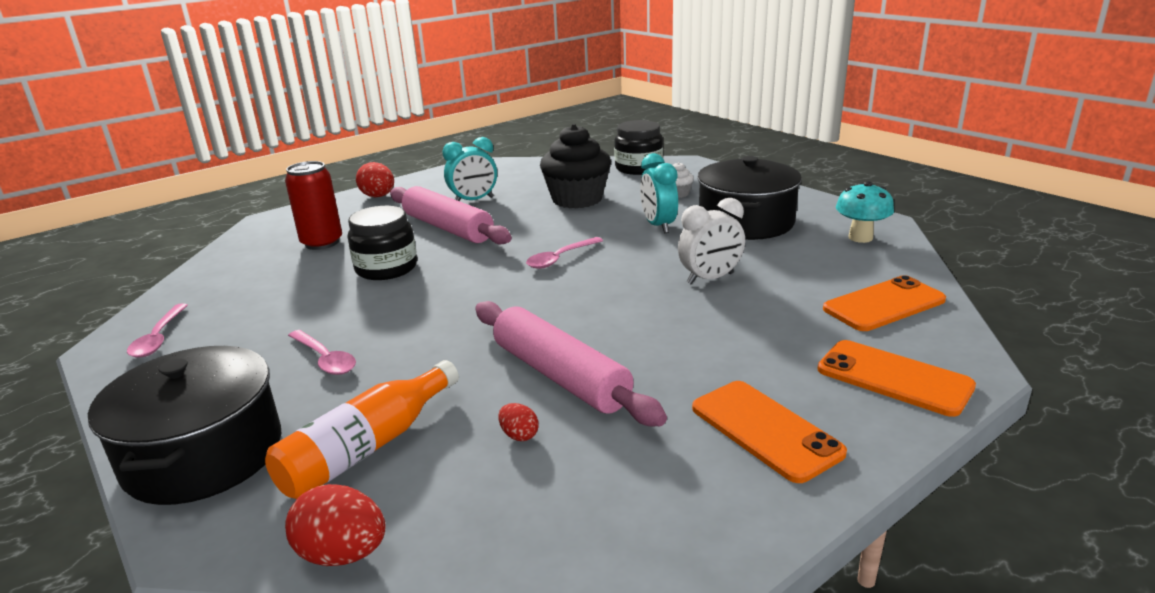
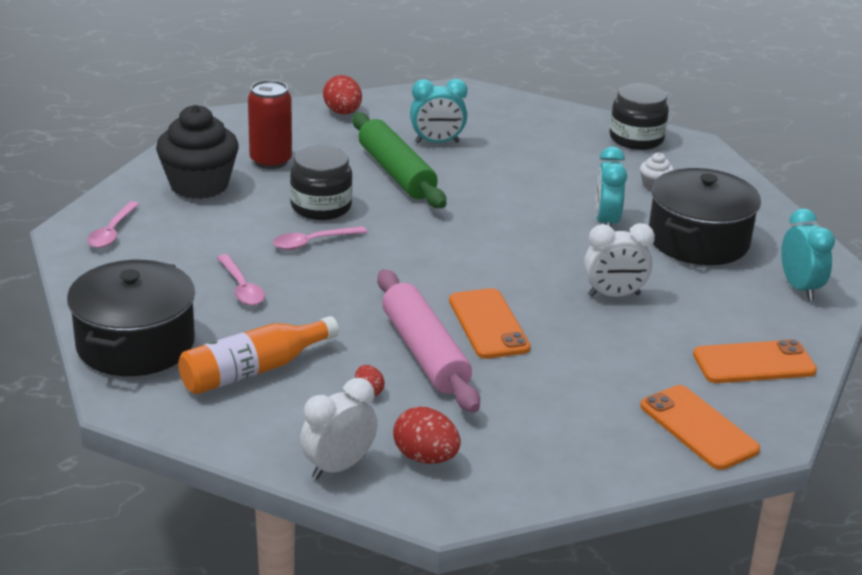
camera: 15 degrees right, 5 degrees up
(343, 554) = (216, 438): red egg -> red egg (425, 457)
(448, 228) = (396, 172): pink rolling pin -> green rolling pin
(527, 546) = (338, 467): none -> white clock
(560, 258) = (486, 236): pink spoon -> pink spoon (313, 242)
(577, 199) = (544, 167): black cupcake -> black cupcake (199, 185)
(765, 430) = (558, 438): orange phone -> orange phone (488, 324)
(860, 238) = (800, 288): turquoise mushroom -> turquoise clock

